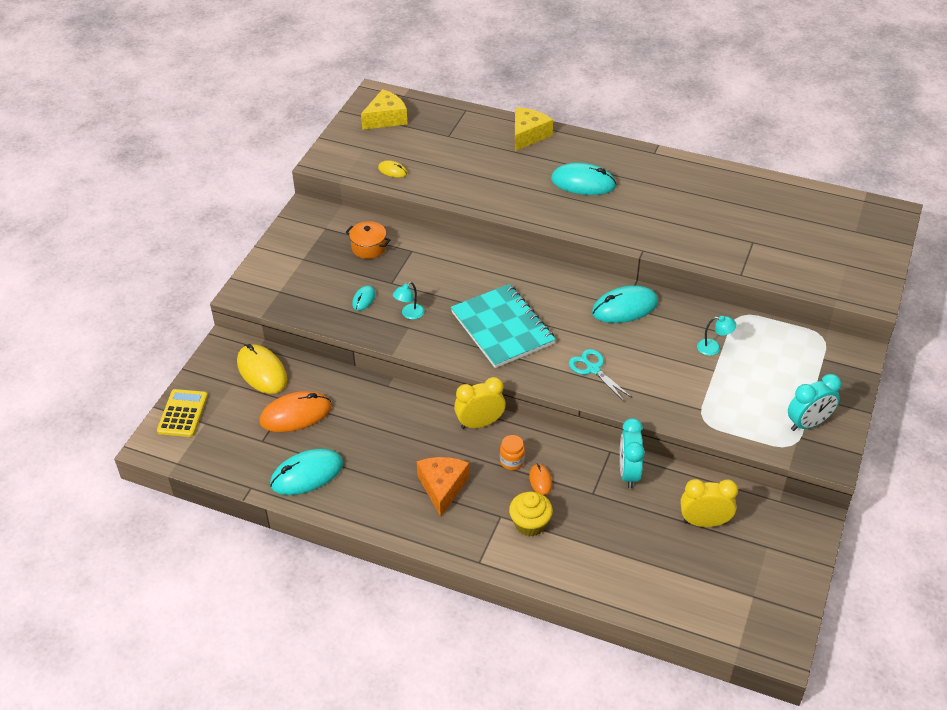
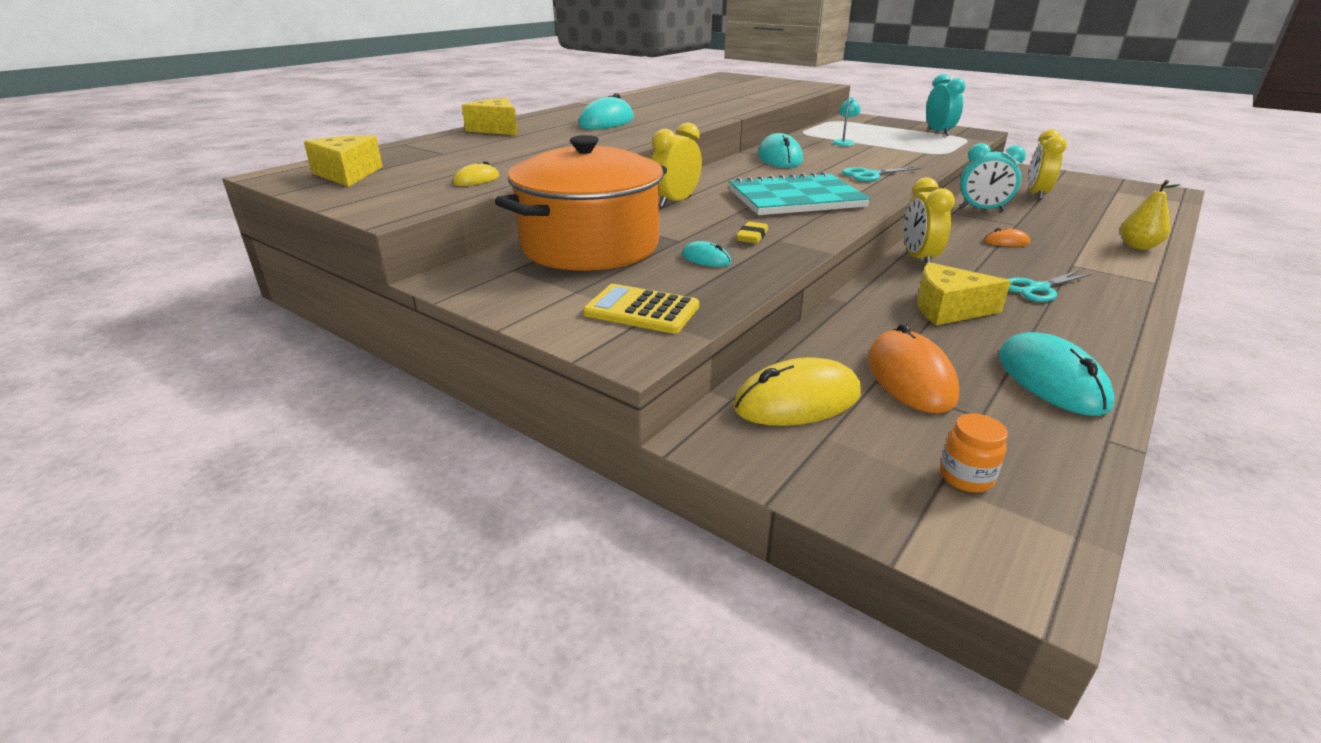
camera: 75 degrees left, 15 degrees down
(182, 413) = (915, 514): yellow calculator -> yellow calculator (641, 310)
(369, 248) = (590, 246): orange pot -> orange pot, size x2.46
(390, 435) = (948, 309): none -> yellow cheese
(409, 314) = (752, 236): turquoise lamp -> yellow eraser
(442, 487) = (1038, 288): orange cheese -> turquoise scissors
(469, 267) = (675, 202): none -> yellow clock
(512, 461) = (980, 250): orange jar -> orange jar (966, 477)
(530, 524) = (1077, 253): yellow cupcake -> none
(564, 571) = (1138, 246): none -> yellow pear

